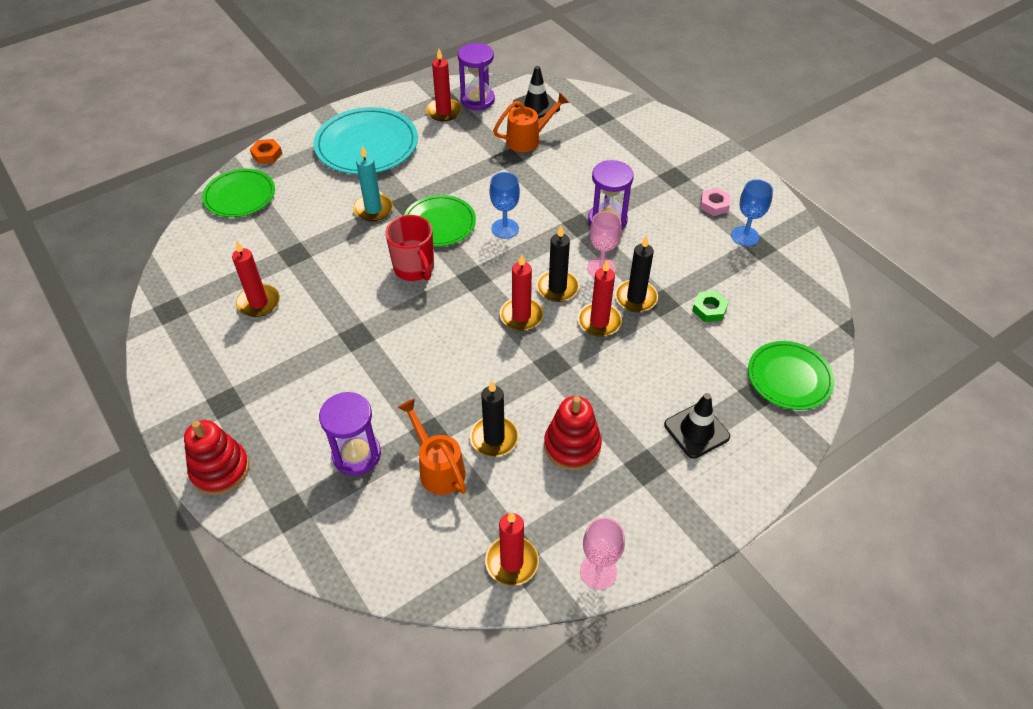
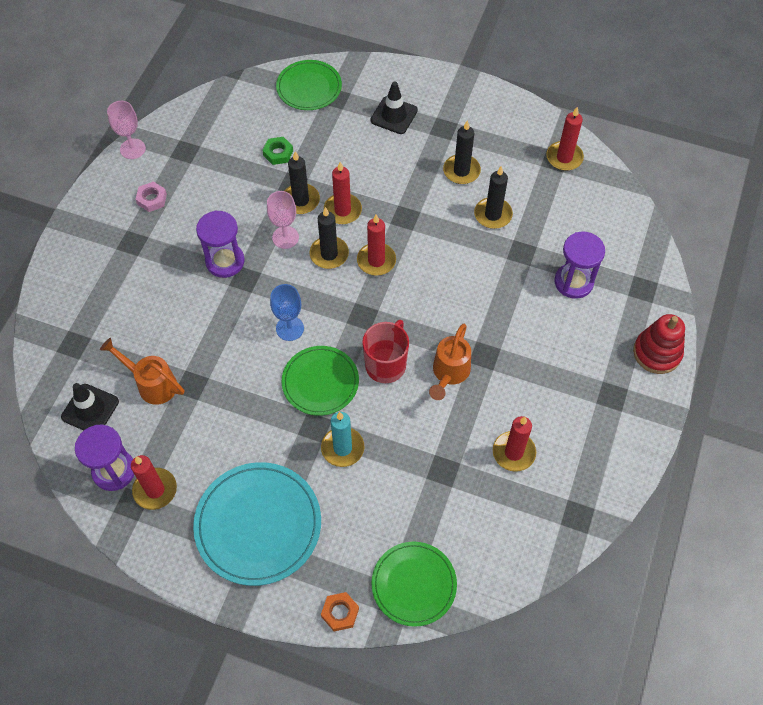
camera: 125 degrees left, 10 degrees up
(438, 468) = (541, 231): orange watering can -> orange watering can (449, 373)
(572, 446) = (461, 171): red stacking toy -> black candle
(598, 571) = (532, 116): pink goblet -> pink goblet (132, 149)
(745, 236) = (178, 164): blue goblet -> none

